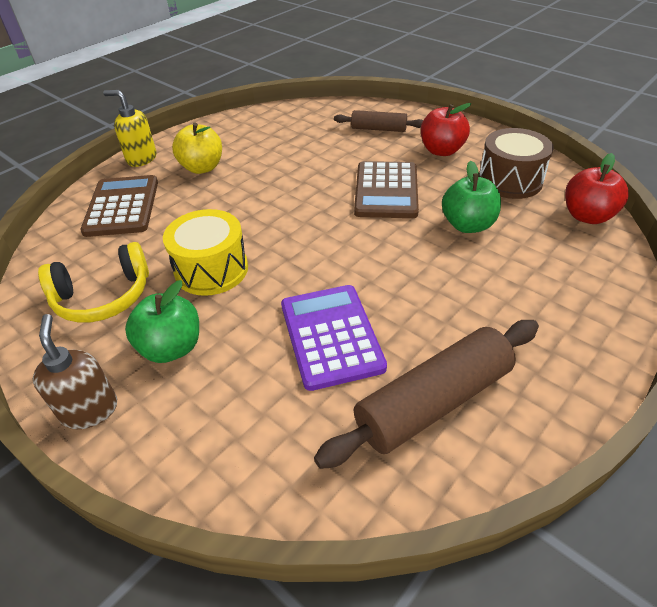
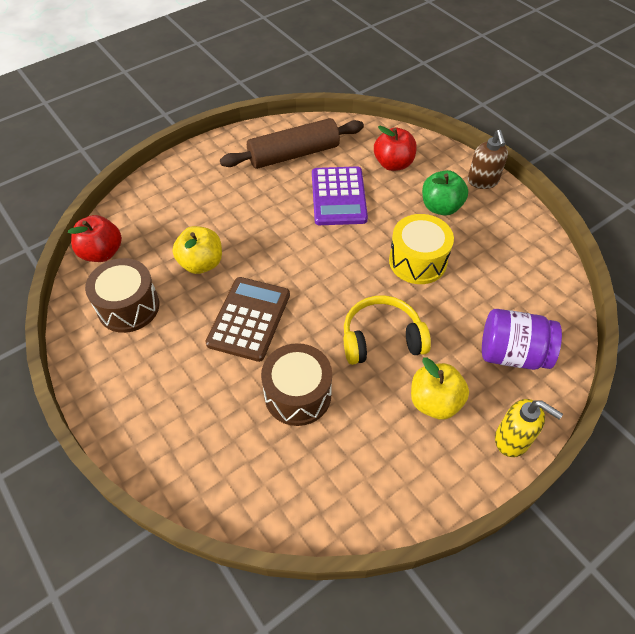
camera: 170 degrees left, 10 degrees up
(103, 296) = (498, 253): yellow headphones -> yellow headphones (382, 339)
(122, 206) = (512, 353): brown calculator -> purple jar
(319, 155) = (297, 394): none -> brown drum
(378, 129) = (210, 432): brown rolling pin -> none
(441, 151) = (162, 369): red apple -> red apple (393, 164)
(467, 225) = (201, 263): green apple -> yellow apple

